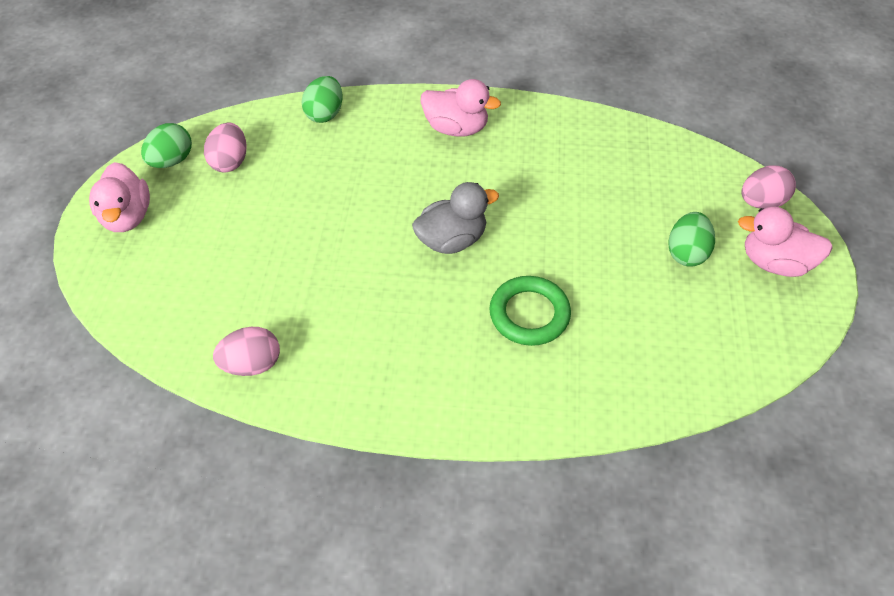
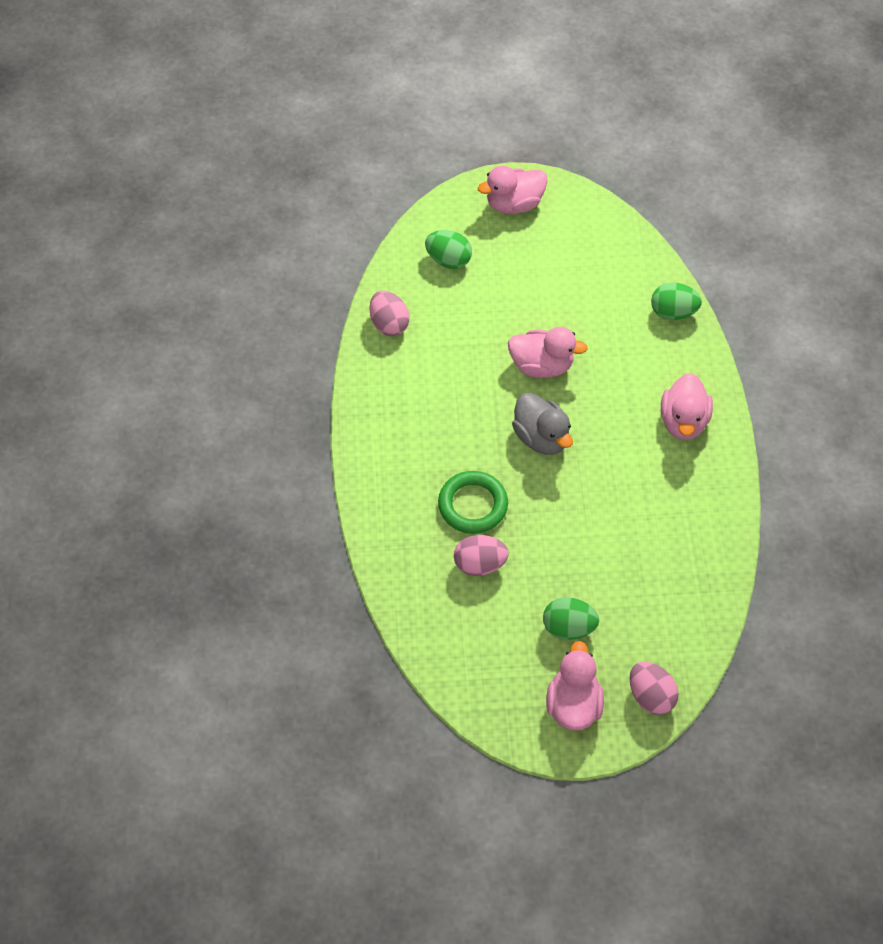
camera: 80 degrees right, 5 degrees up
(172, 161) = (583, 215): green egg -> green egg (448, 260)
(230, 162) = (592, 256): pink egg -> pink egg (479, 564)
(359, 225) = (541, 366): none -> pink duck

